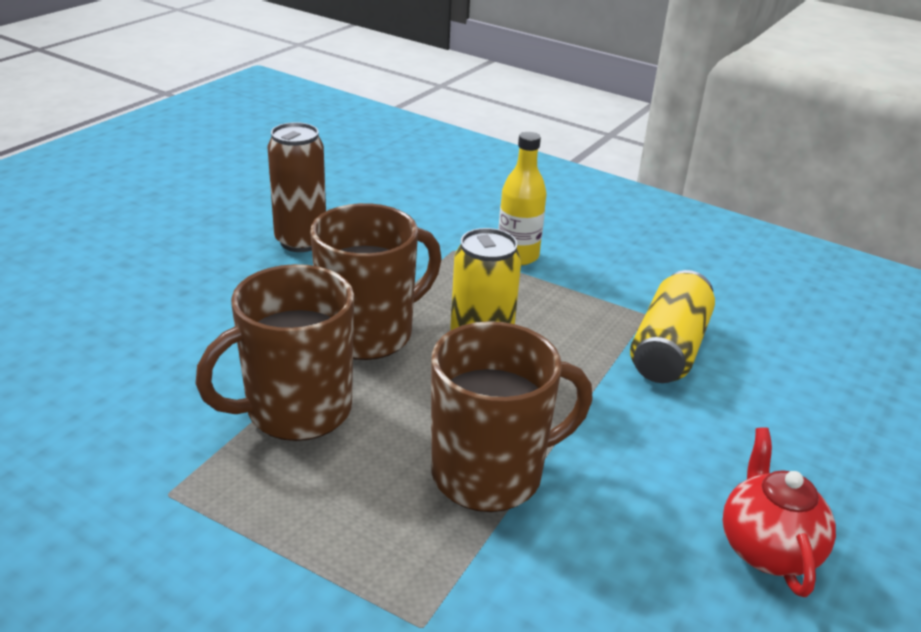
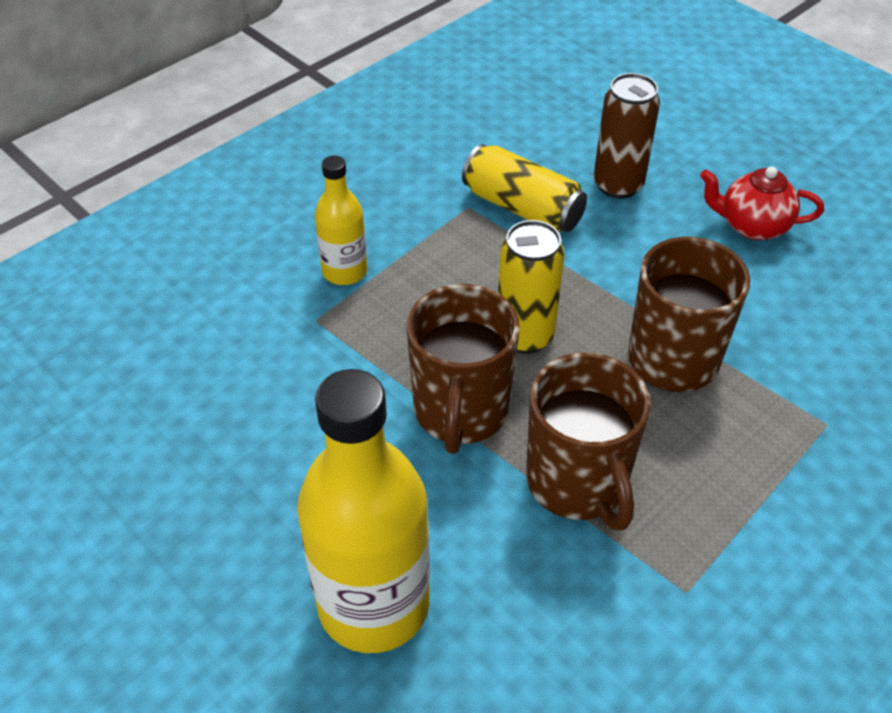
camera: 75 degrees left, 15 degrees up
(162, 309) = (374, 604): none -> yellow bottle
(301, 241) = (256, 456): brown can -> brown can (618, 185)
(369, 333) = (460, 412): brown mug -> brown mug turned 150 degrees counterclockwise

